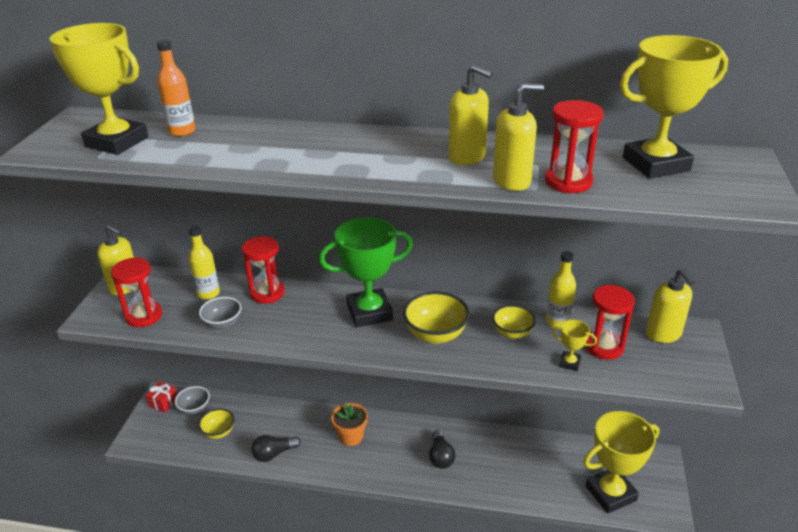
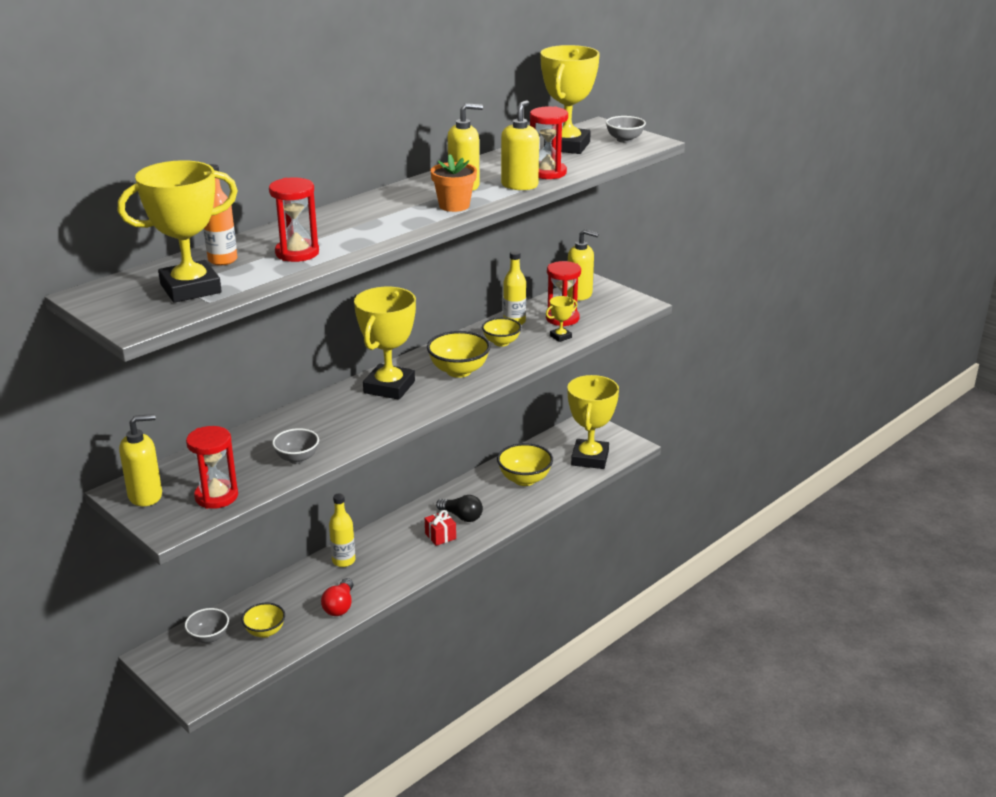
camera: 55 degrees left, 5 degrees down
(163, 402) = (167, 656): red gift -> red gift (440, 536)
(208, 293) = (236, 453): yellow bottle -> yellow bottle (343, 561)
(267, 293) = (285, 424): red hourglass -> red hourglass (297, 253)
(274, 454) = (340, 606): black light bulb -> red light bulb
(351, 436) = (378, 553): orange flower pot -> orange flower pot (454, 206)
(369, 312) = (389, 387): green trophy -> yellow trophy
(530, 466) = (524, 479): none -> yellow bowl
(737, 186) = (624, 140): none -> grey bowl

